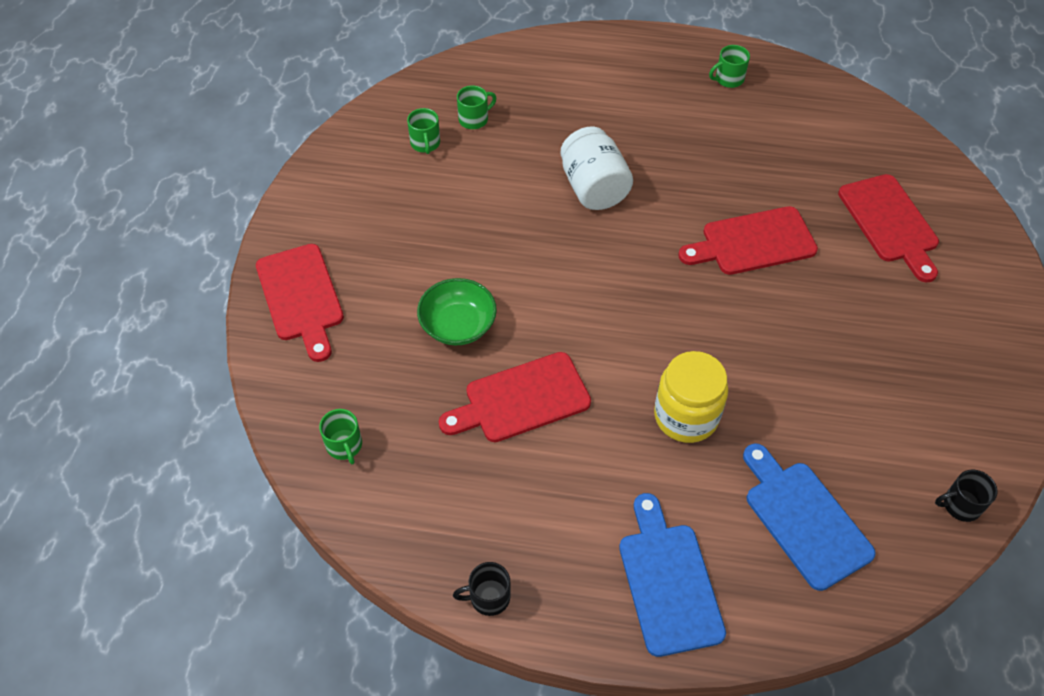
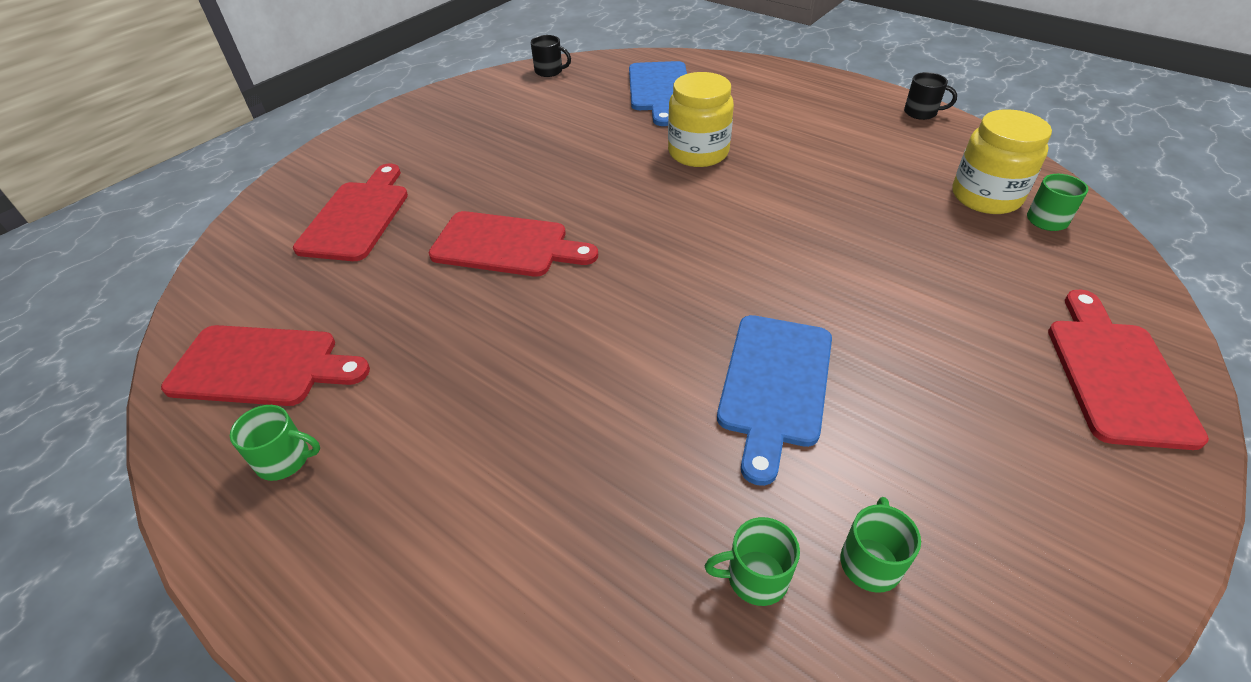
camera: 150 degrees left, 10 degrees down
(399, 458) = (985, 197): none -> yellow jar
(458, 325) = (893, 277): green bowl -> none
(521, 399) = (845, 201): red cutting board -> red cutting board (261, 366)
(593, 188) = (632, 369): white jar -> none
(668, 582) = (780, 90): blue cutting board -> blue cutting board (774, 385)

